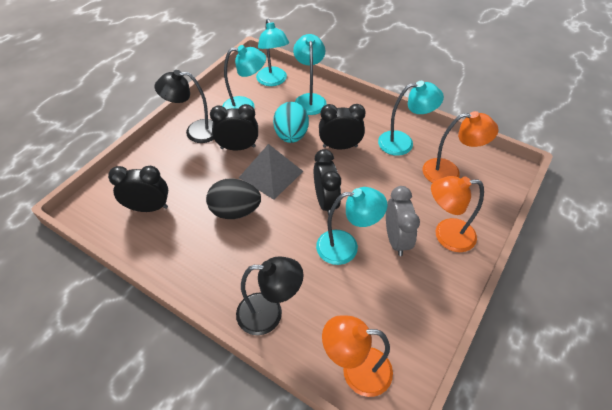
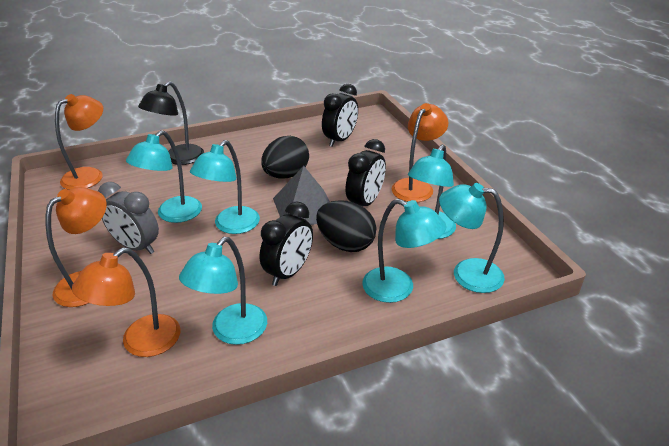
camera: 125 degrees right, 15 degrees down
(195, 131) = (416, 186): black lamp -> orange lamp
(291, 135) = (345, 244): turquoise egg -> black egg
(326, 202) = (231, 226): black clock -> turquoise lamp

